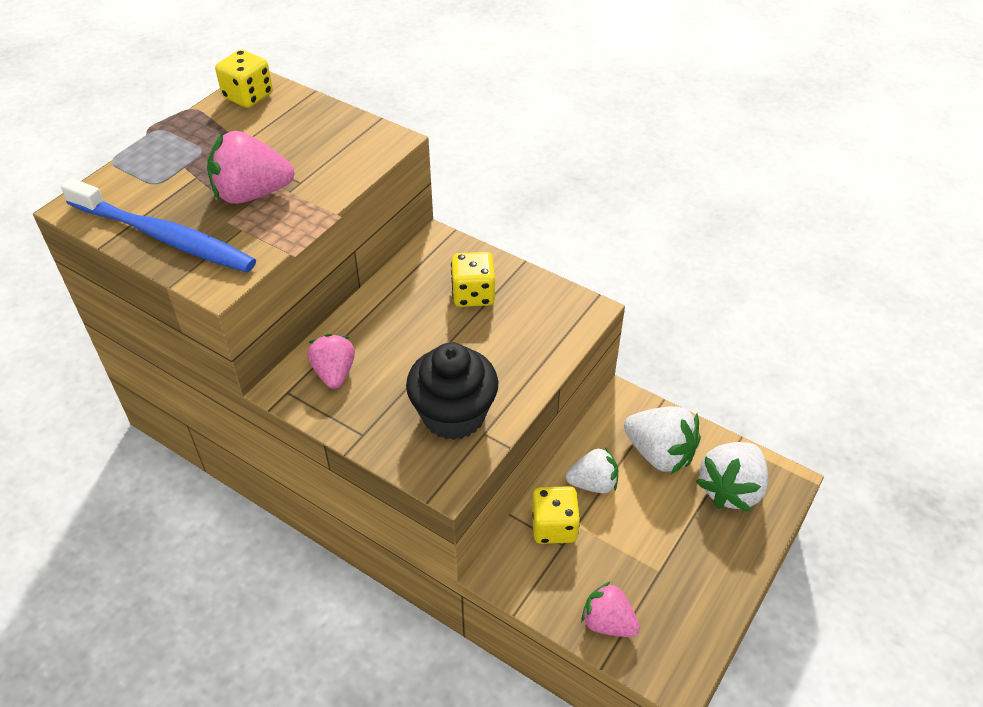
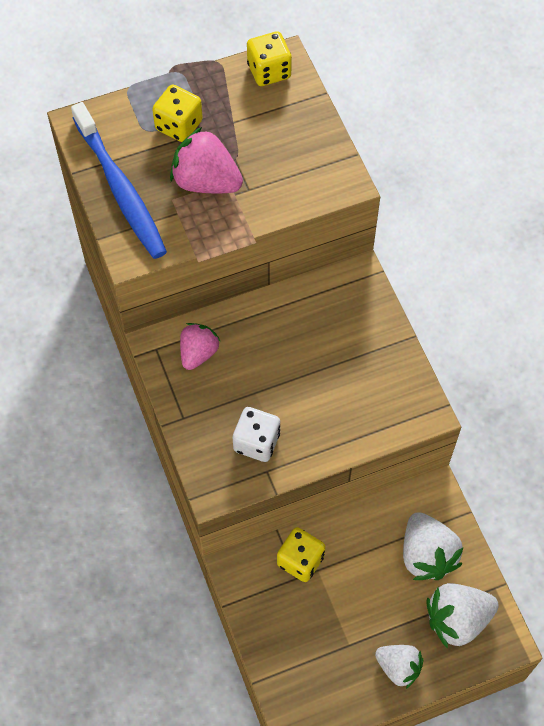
camera: 35 degrees right, 15 degrees up
(453, 415) = (256, 442): black cupcake -> white dice
(473, 294) = (349, 344): yellow dice -> yellow dice (179, 125)
(593, 483) = (356, 546): white strawberry -> white strawberry (398, 667)
(608, 622) = (282, 656): pink strawberry -> none

